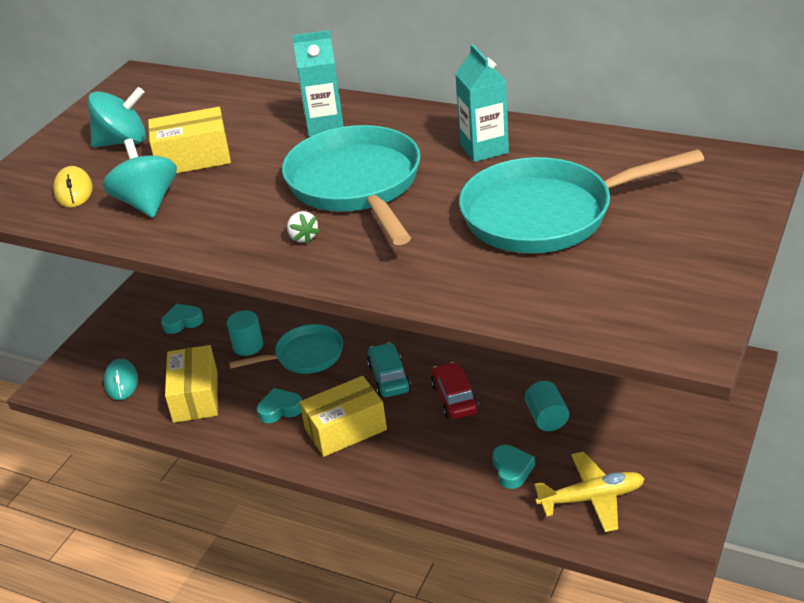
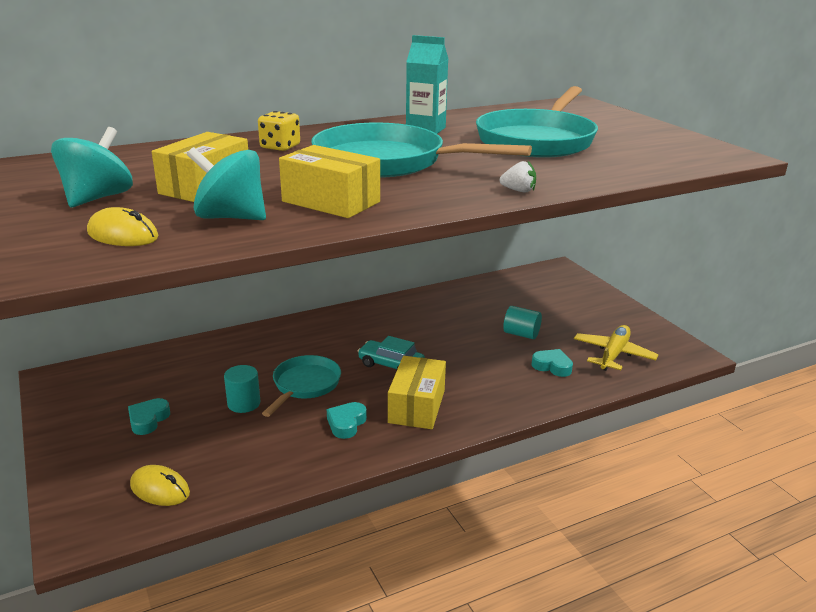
camera: 55 degrees left, 10 degrees down
(121, 382) = (160, 489): turquoise mouse -> yellow mouse
(195, 396) = (257, 457): yellow box -> yellow box (331, 202)
(303, 237) = (420, 191): white strawberry -> white strawberry (518, 191)
(325, 125) = (280, 147): turquoise carton -> yellow dice
(454, 398) = (453, 353): red car -> none

